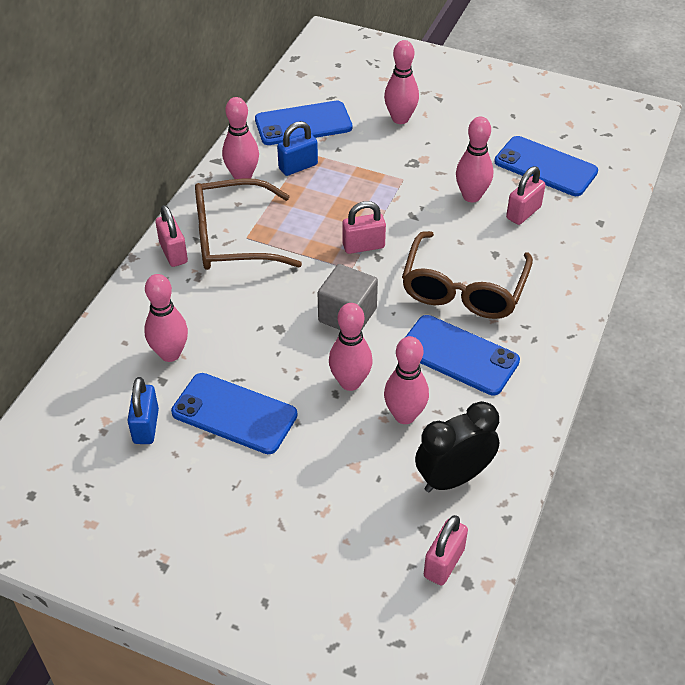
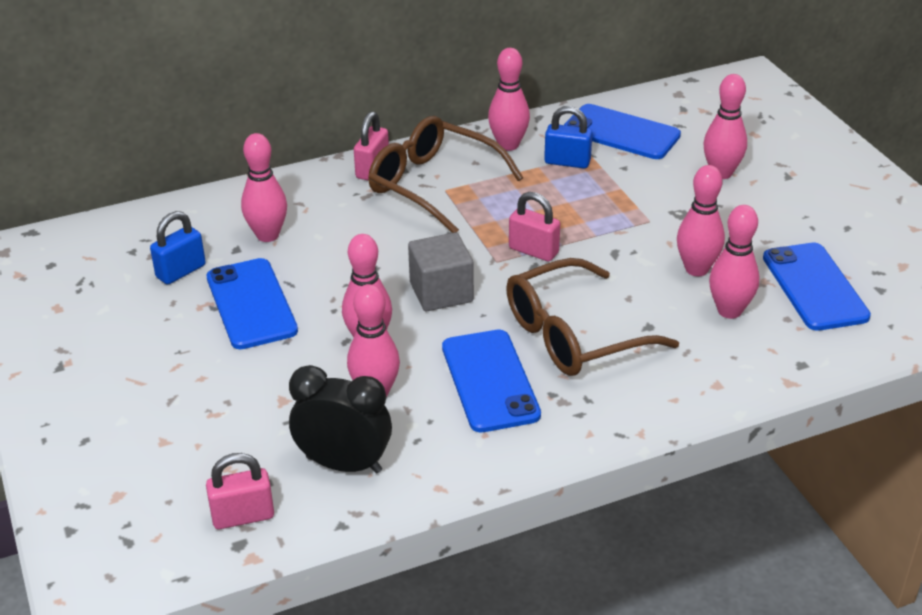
camera: 45 degrees right, 10 degrees down
(523, 213) = (729, 311): pink padlock -> pink bowling pin

